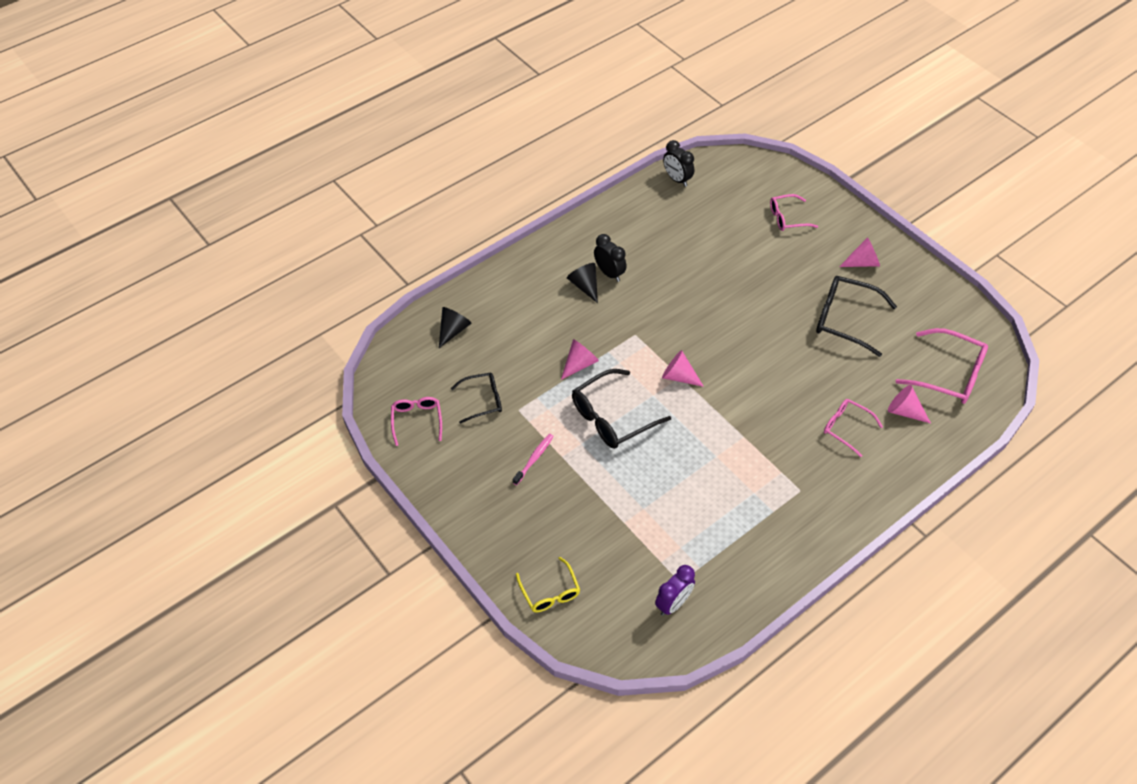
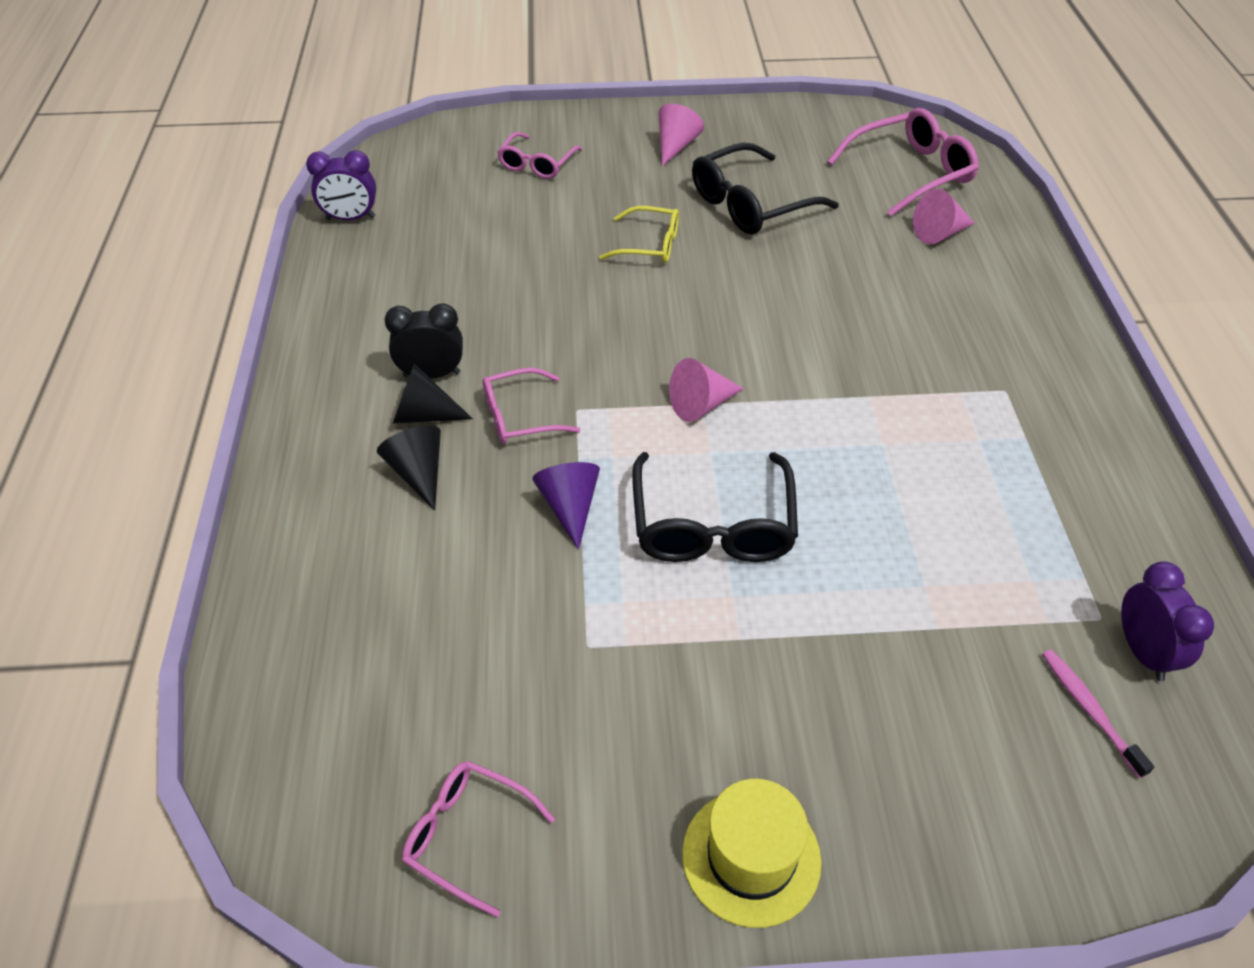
camera: 55 degrees left, 5 degrees down
(453, 330) = (320, 646): black cone -> black cone (418, 473)
(471, 507) = (751, 857): none -> yellow hat
(482, 400) = (519, 691): black glasses -> none
(534, 458) = (714, 683): pink toothbrush -> pink toothbrush (1089, 710)
(550, 592) = (1029, 829): yellow glasses -> yellow glasses (649, 245)
(579, 364) = (570, 507): pink cone -> purple cone
(677, 179) = (350, 218): black clock -> purple clock
(846, 428) = (929, 293): pink glasses -> pink glasses (520, 416)

